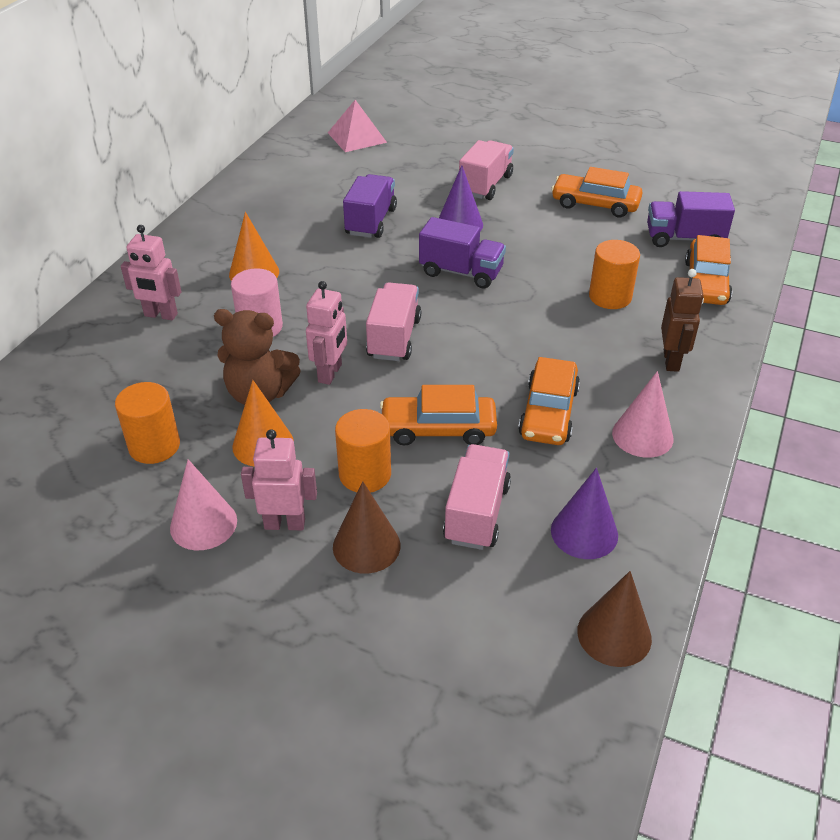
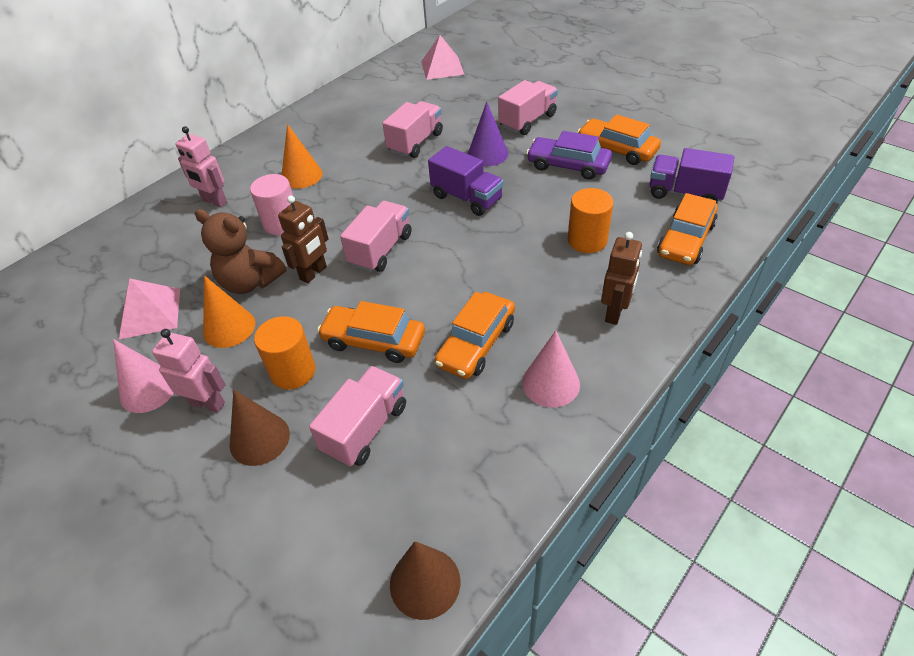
camera: 20 degrees right, 5 degrees up
(154, 446) = (150, 313): orange cylinder -> pink pyramid
(330, 373) = (313, 273): pink robot -> brown robot
(371, 221) = (415, 142): purple truck -> pink truck
(553, 226) = (568, 165): none -> purple car
(584, 532) = (449, 470): purple cone -> none

